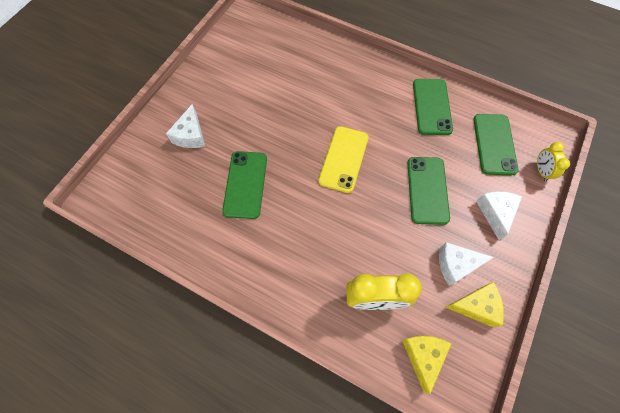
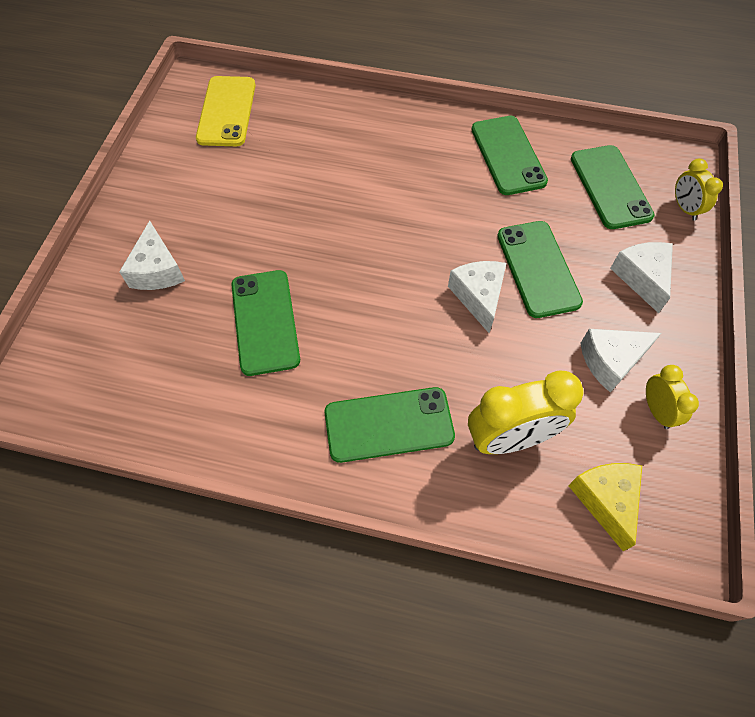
camera: 15 degrees left, 5 degrees down
(301, 270) = (389, 425): none -> green phone
(343, 159) = (403, 253): yellow phone -> yellow phone (226, 111)
(383, 200) = (479, 297): none -> white cheese
(476, 306) = (657, 410): yellow cheese -> yellow clock

